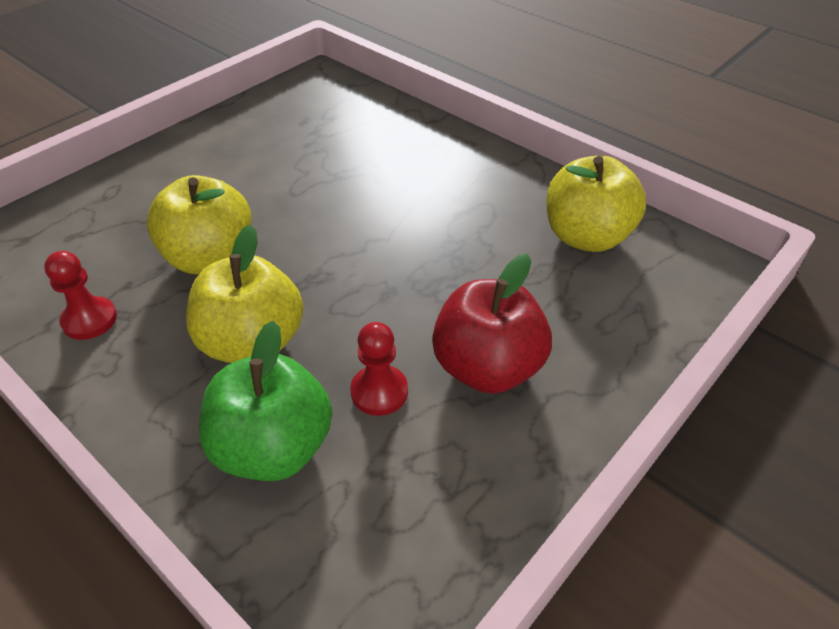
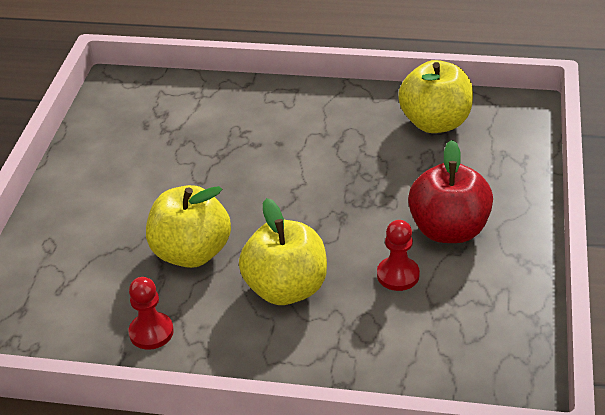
camera: 30 degrees left, 5 degrees down
(273, 448) = (366, 336): green apple -> none

